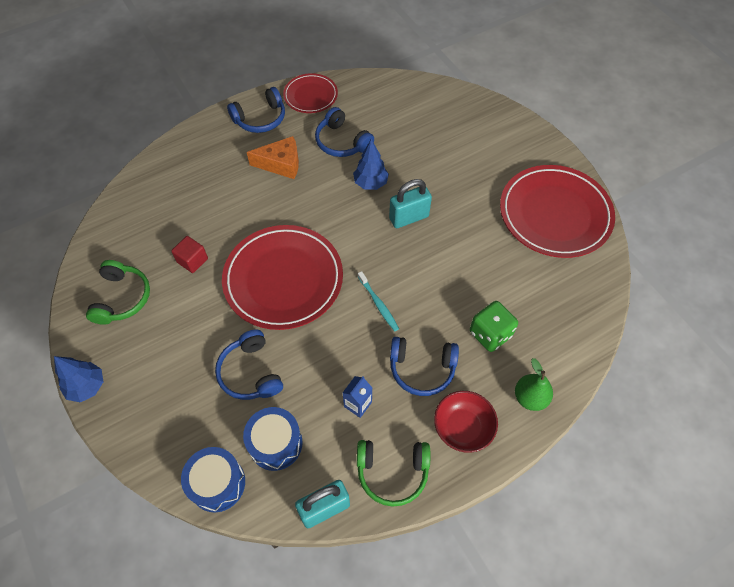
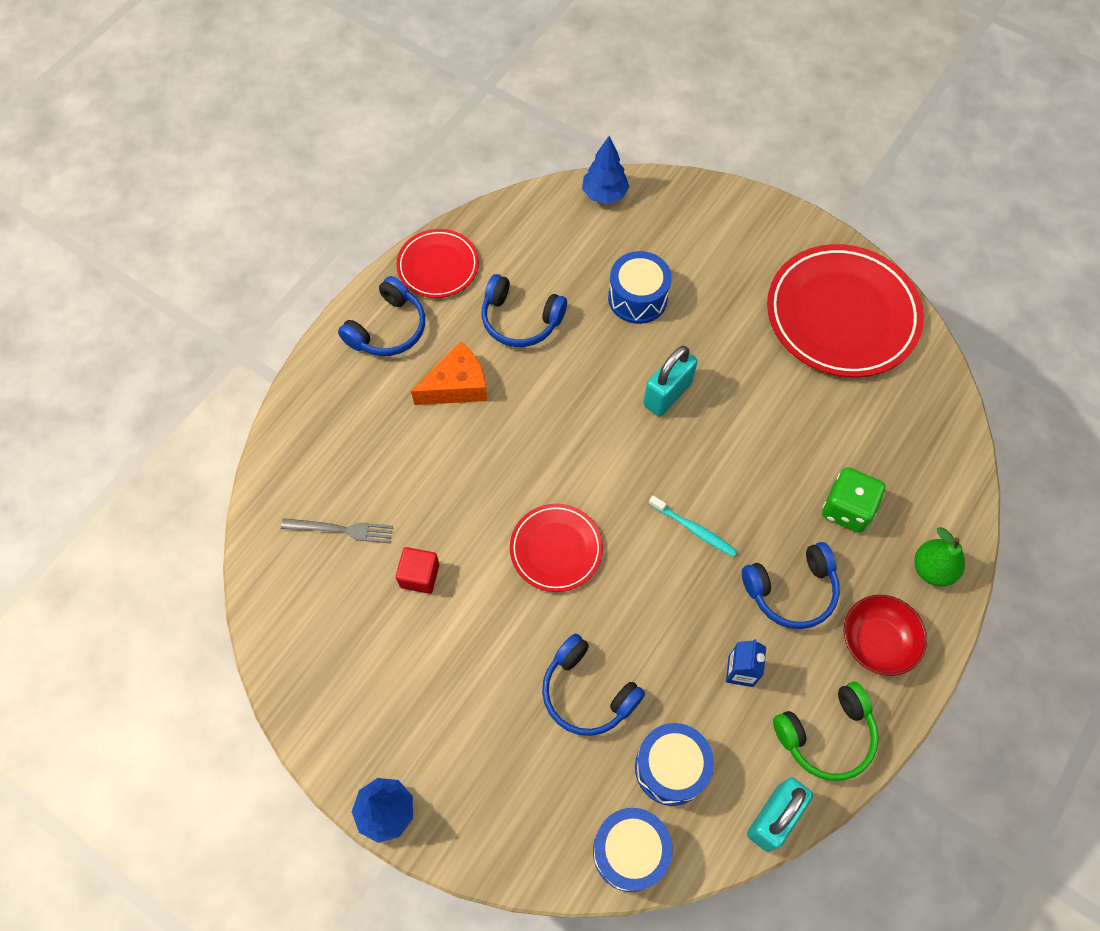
camera: 25 degrees left, 5 degrees up
(122, 298) = (356, 670): green headphones -> none
(164, 216) = (341, 530): none -> grey fork
(283, 279) = (556, 549): red plate -> red plate, size x0.55
(370, 183) = (592, 365): blue tree -> blue tree (604, 194)
(423, 156) = (637, 298): none -> blue drum

